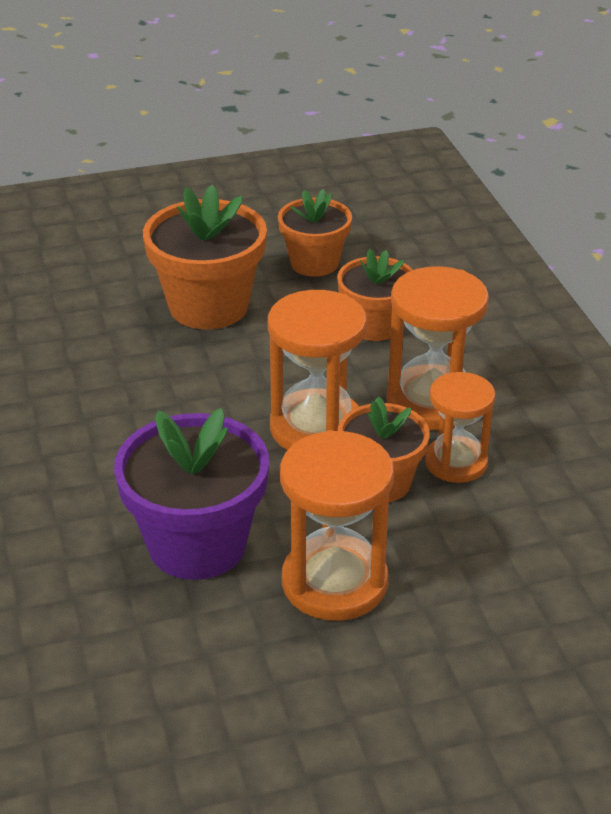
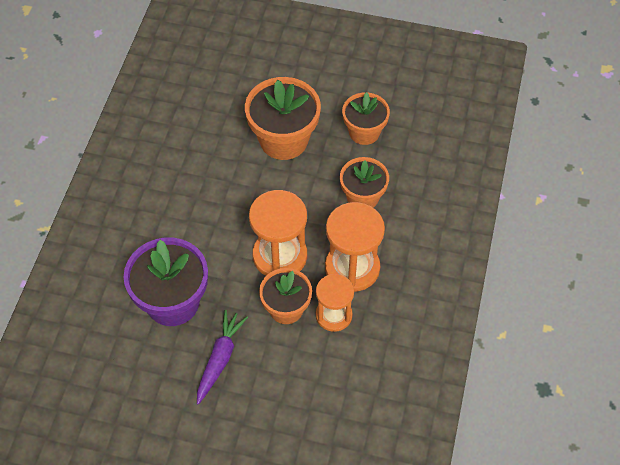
camera: 30 degrees right, 20 degrees up
(334, 582) = (220, 359): orange hourglass -> purple carrot

